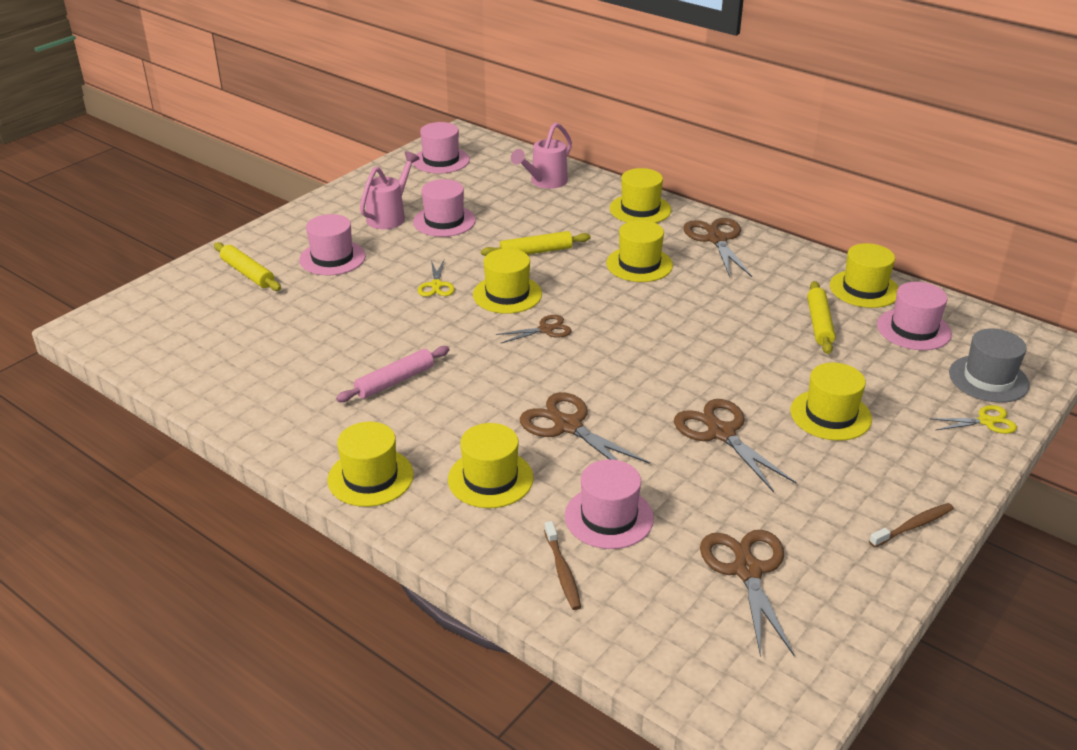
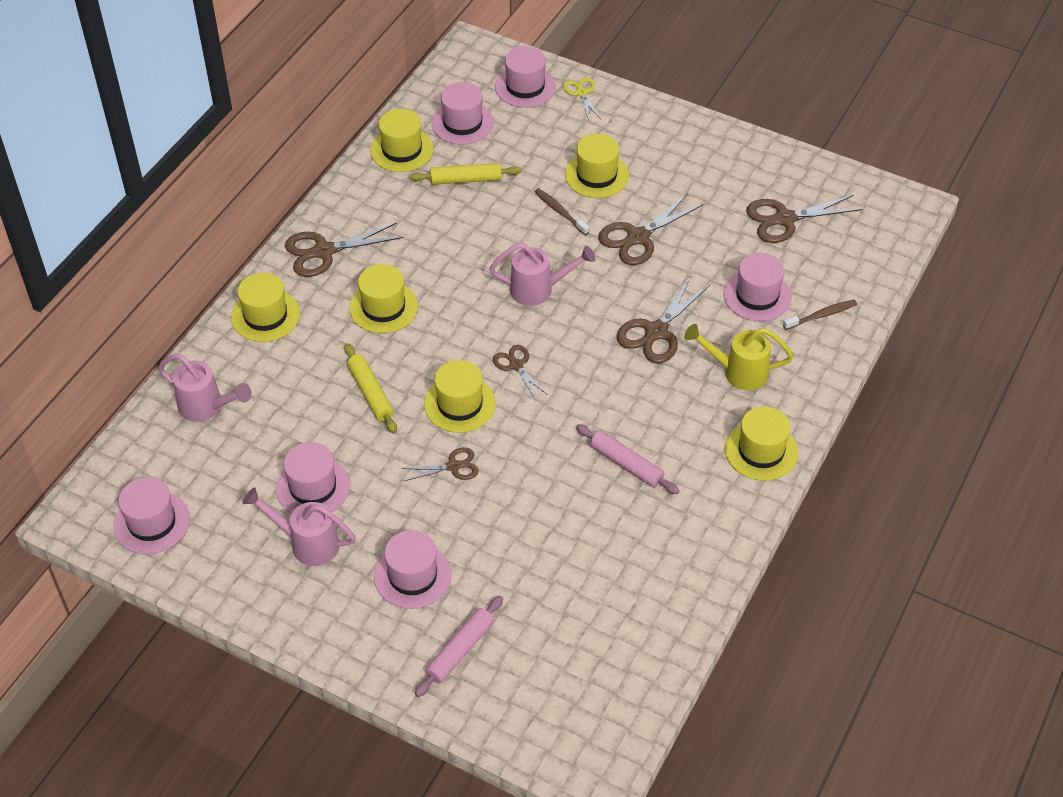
camera: 100 degrees left, 15 degrees up
(248, 273) = (460, 650): yellow rolling pin -> pink rolling pin
(436, 285) = (453, 466): yellow scissors -> brown scissors
(490, 479) = (737, 372): yellow hat -> yellow watering can
(647, 354) = (539, 289): none -> pink watering can
(913, 526) = (711, 137): brown toothbrush -> brown toothbrush (560, 212)
(988, 379) = (525, 87): grey hat -> pink hat

